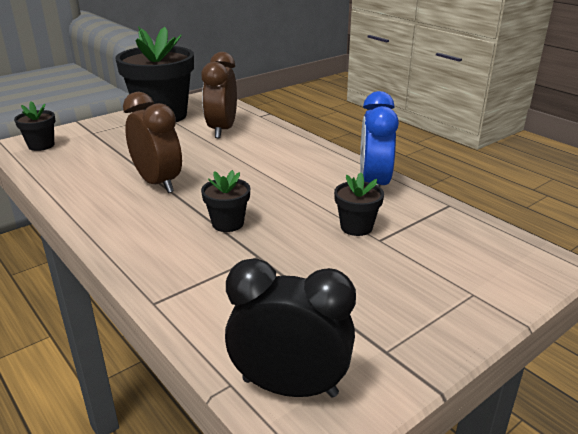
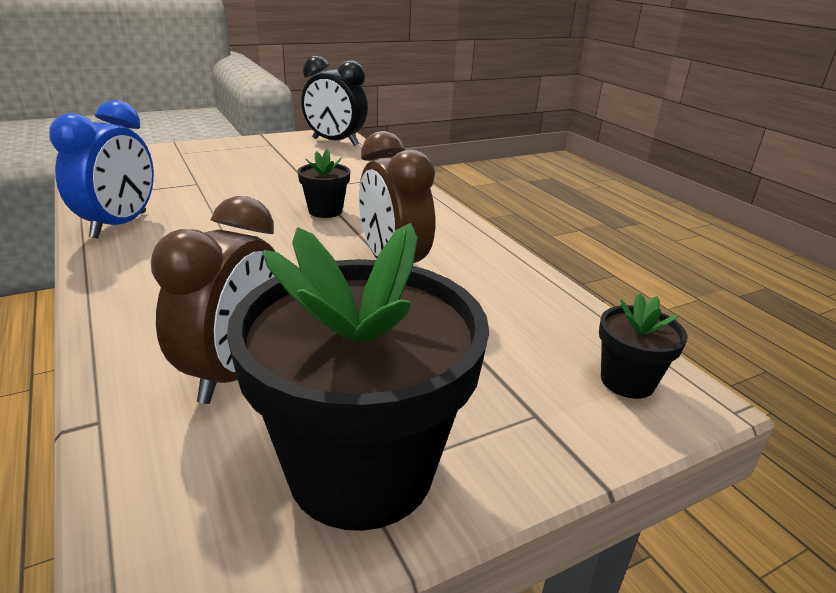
camera: 170 degrees left, 0 degrees up
(356, 227) = (203, 192): black flower pot -> none

